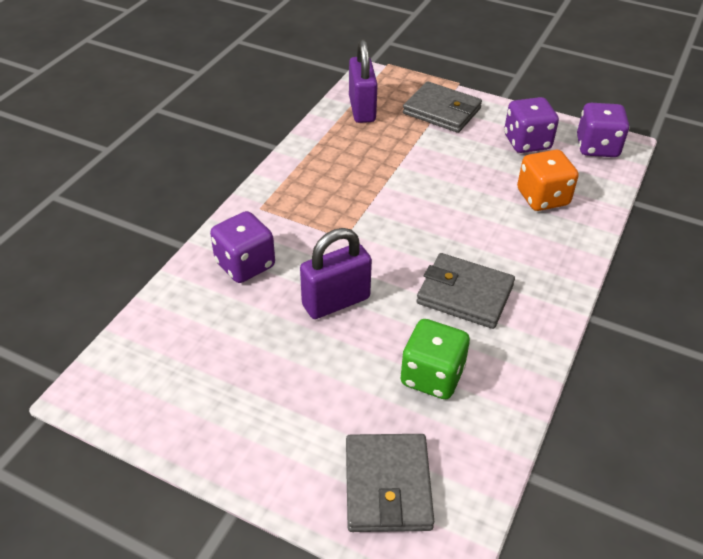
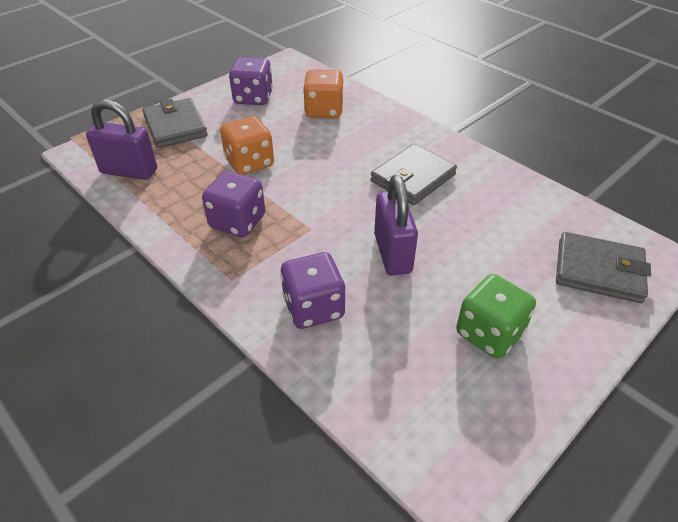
camera: 70 degrees left, 0 degrees up
(416, 172) = (249, 163): none -> orange dice
(432, 376) = (494, 218): green dice -> green dice (489, 333)
(442, 111) = (175, 126): grey wallet -> grey wallet turned 75 degrees counterclockwise
(597, 147) = (283, 71): purple dice -> purple dice (237, 222)

